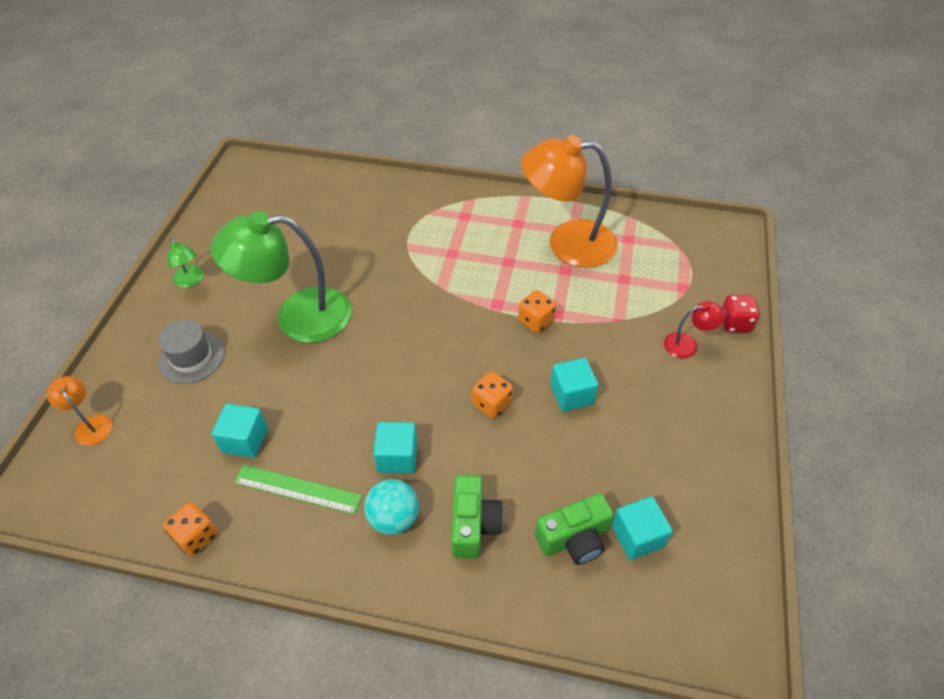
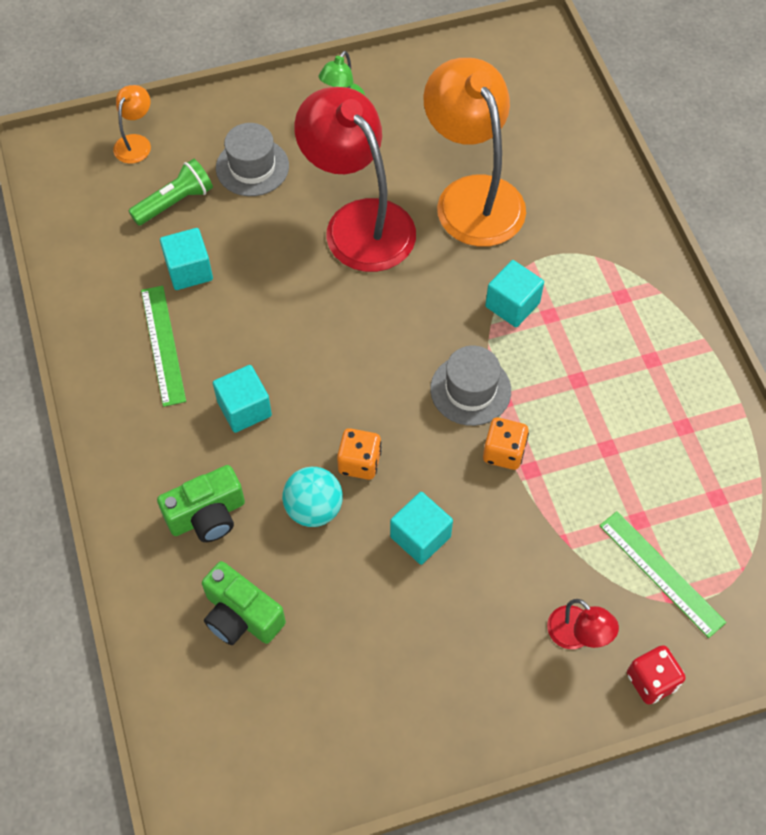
camera: 60 degrees right, 10 degrees up
(174, 422) = (175, 202): none -> green flashlight
(196, 536) = (76, 296): orange dice -> none
(297, 316) = (358, 222): green lamp -> red lamp
(394, 518) = (177, 442): turquoise ball -> turquoise ball (314, 508)
(478, 317) = (470, 390): none -> grey hat
(567, 243) = (657, 429): orange lamp -> orange lamp (472, 196)
(637, 536) = (277, 676): turquoise cube -> turquoise cube (512, 305)
(665, 285) = (661, 573): none -> green ruler

